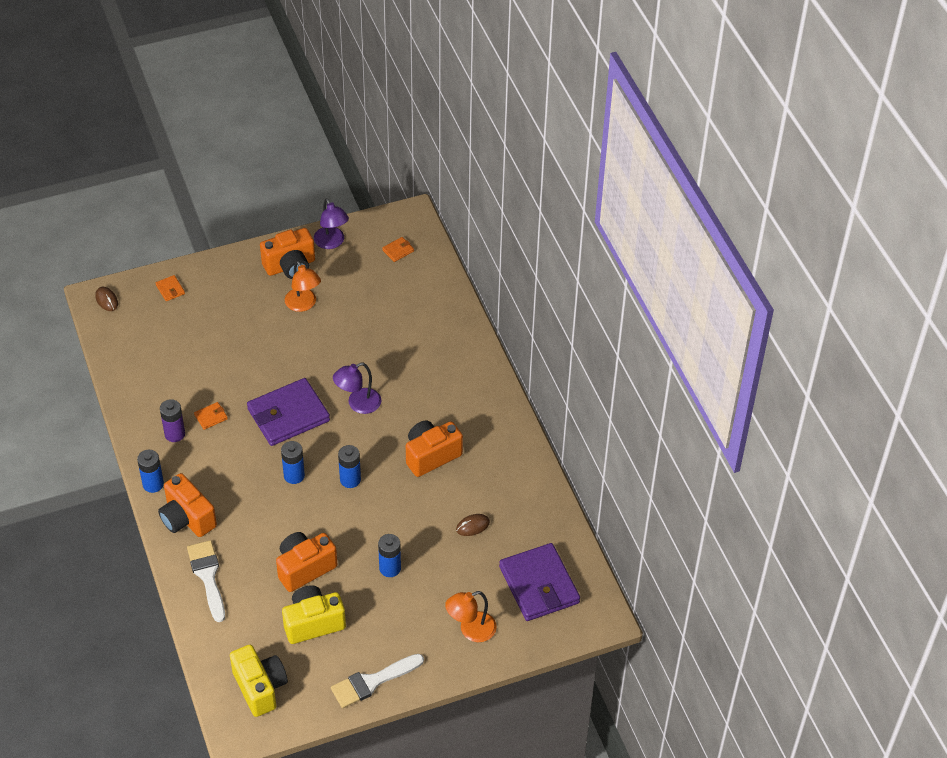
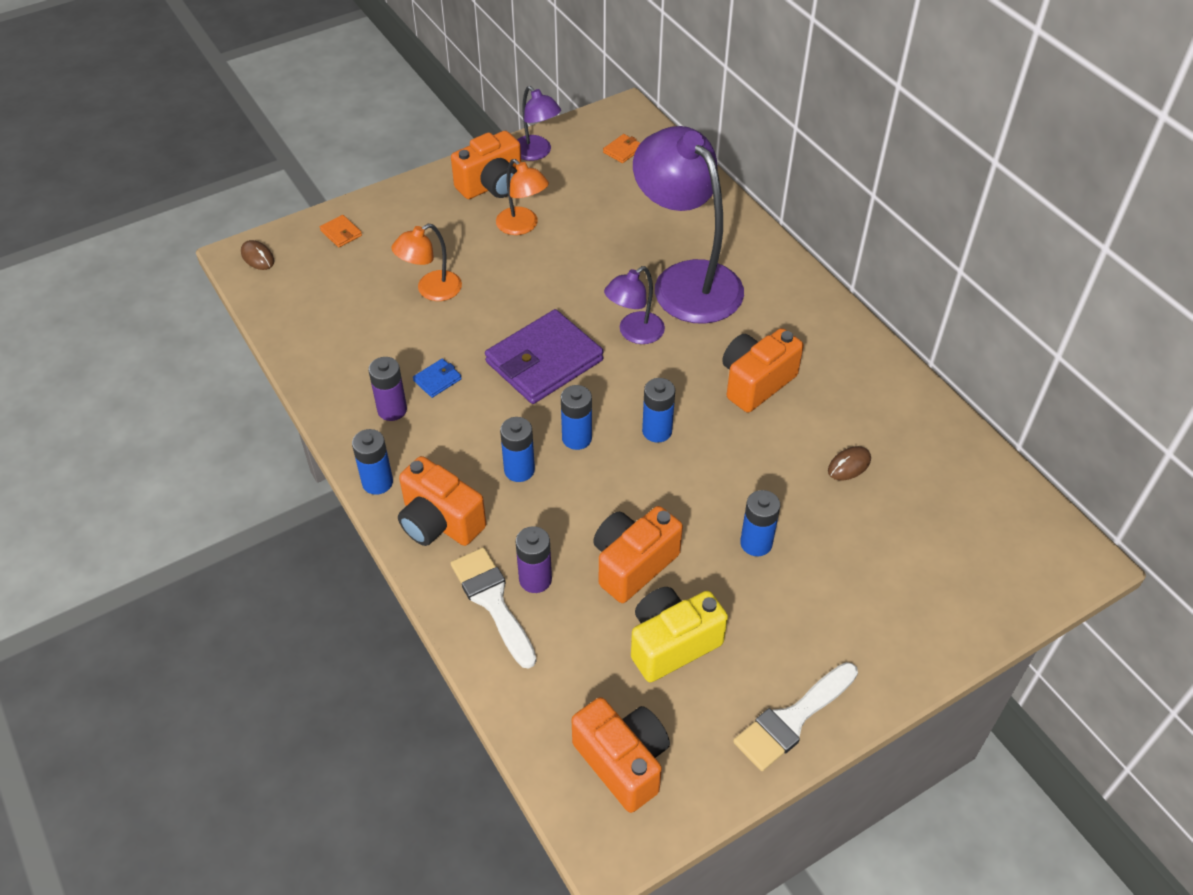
camera: 10 degrees left, 0 degrees up
(211, 417) = (437, 380): orange wallet -> blue wallet
(239, 567) = (535, 579): none -> purple battery
(249, 491) = (519, 470): none -> blue battery
(260, 688) = (623, 762): yellow camera -> orange camera
(409, 368) = (686, 280): none -> purple lamp
(471, 630) = (906, 612): orange lamp -> orange lamp (431, 290)
(539, 585) = (974, 530): purple wallet -> none

